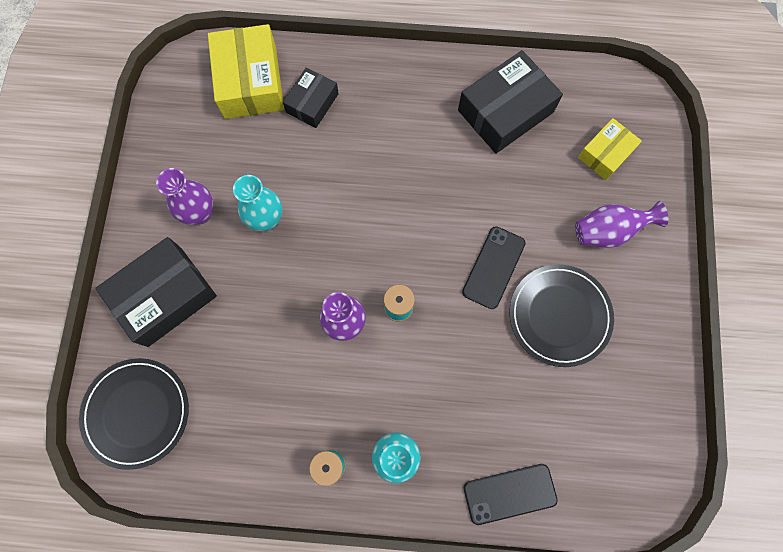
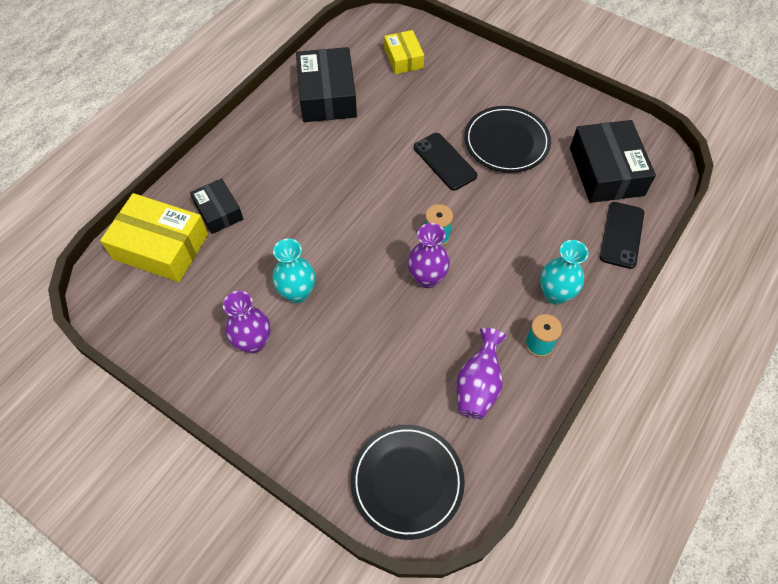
camera: 60 degrees left, 15 degrees down
(165, 296) = (311, 407): black box -> black box (606, 171)
(608, 231) = (462, 85): purple vase -> purple vase (478, 385)

